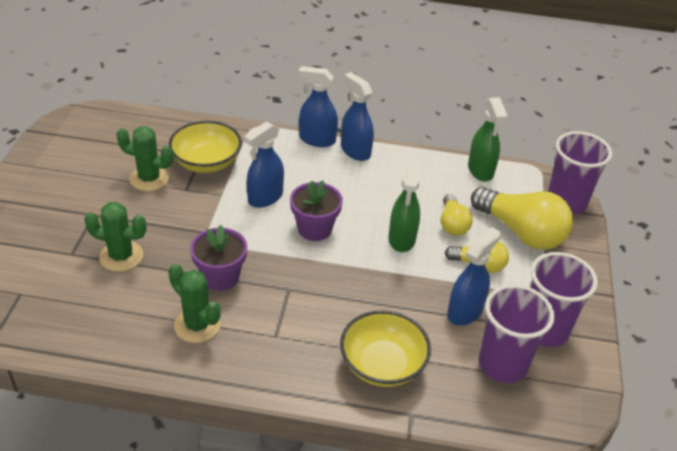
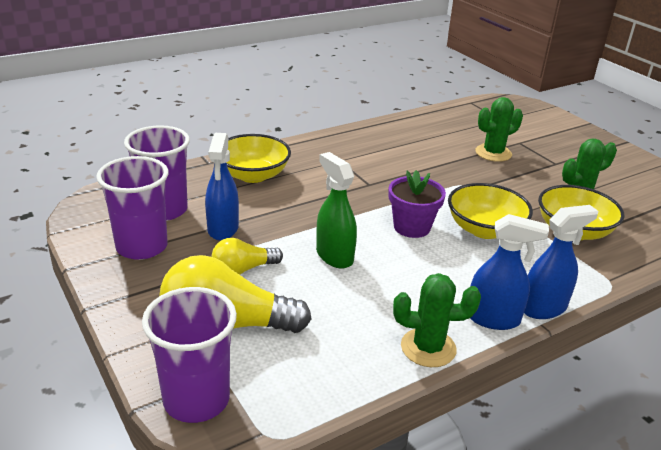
camera: 140 degrees right, 10 degrees down
(197, 325) = (390, 146): green cactus -> green cactus (428, 348)
(220, 277) = (420, 170): purple flower pot -> none
(265, 197) = (484, 229): blue spray bottle -> yellow bowl
(452, 224) = (304, 294): yellow light bulb -> none
(480, 170) = (340, 381): green spray bottle -> none

